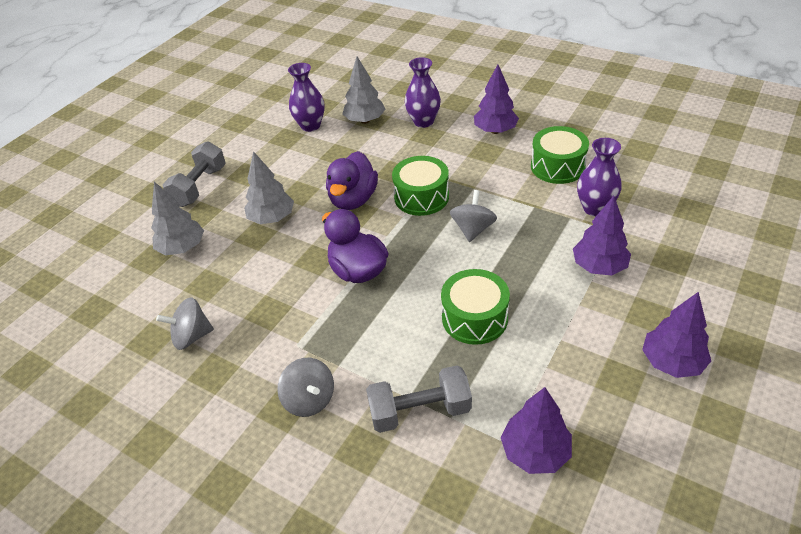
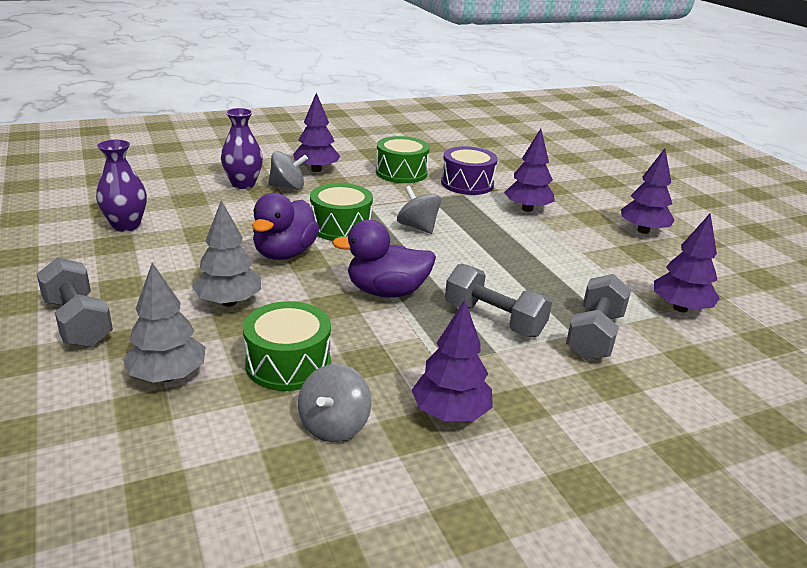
camera: 60 degrees left, 15 degrees down
(245, 380) = (450, 413): none -> purple tree
(309, 399) = (522, 384): grey spinning top -> grey spinning top (288, 187)
(353, 199) = (284, 253): purple duck -> purple duck turned 60 degrees clockwise
(365, 120) = (182, 202): grey tree -> none
(380, 342) = (494, 319): none -> grey dumbbell
(474, 318) = (519, 270): green drum -> green drum (288, 363)
(595, 208) = (467, 184): purple vase -> purple drum

